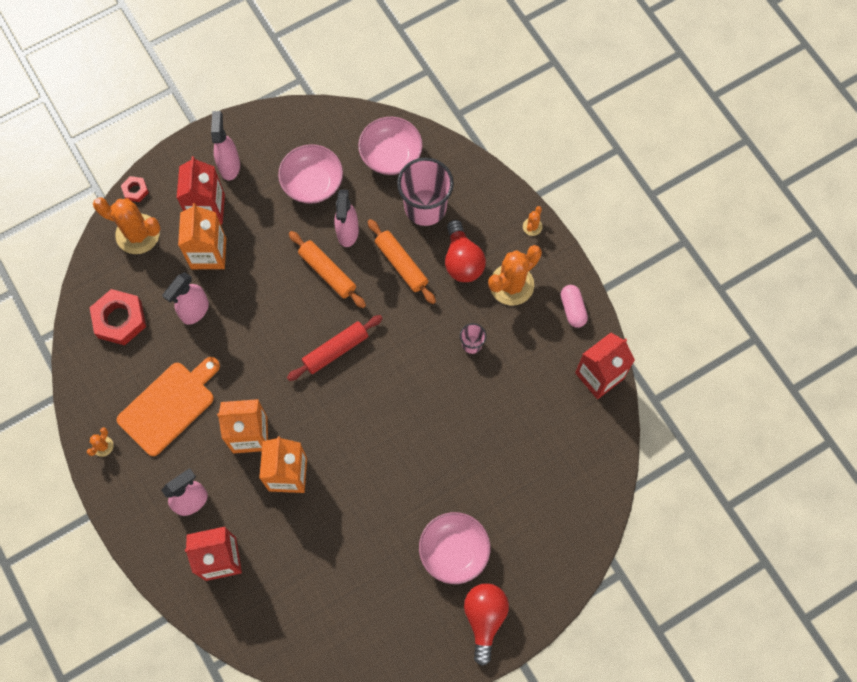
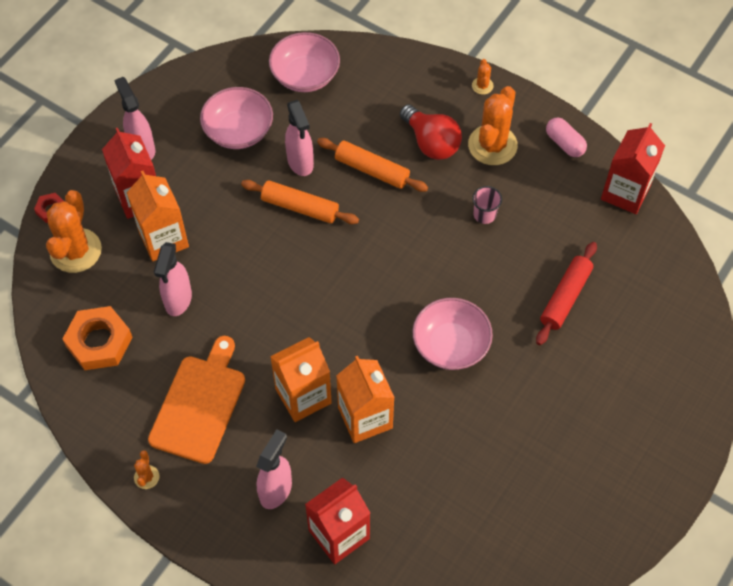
camera: 25 degrees left, 10 degrees down
(119, 319) = (99, 342): red nut -> orange nut
(137, 234) = (76, 251): orange cactus -> orange cactus turned 75 degrees counterclockwise
(335, 350) = (349, 277): red rolling pin -> red rolling pin (565, 297)
(425, 207) = (366, 109): pink cup -> none
(454, 551) = (579, 417): pink bowl -> pink bowl (450, 345)
(484, 618) = (647, 468): red light bulb -> none

